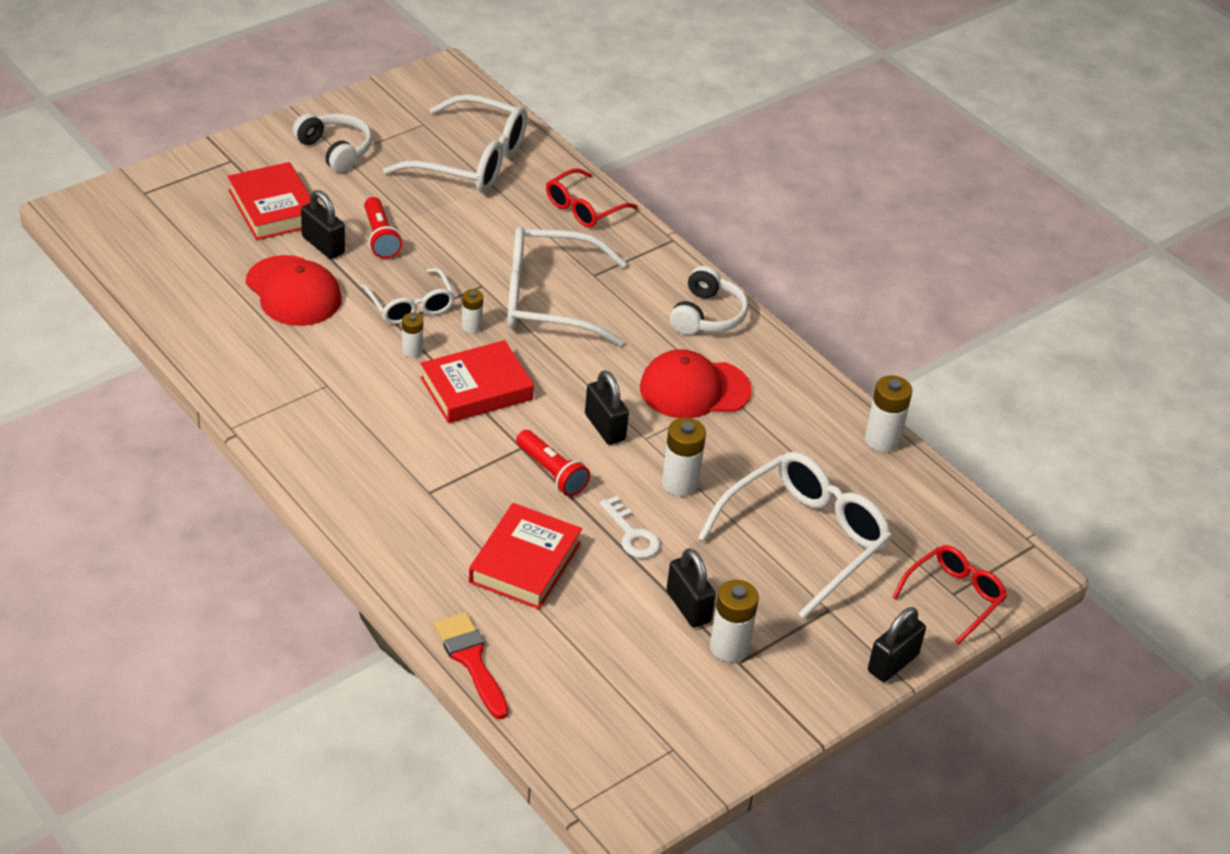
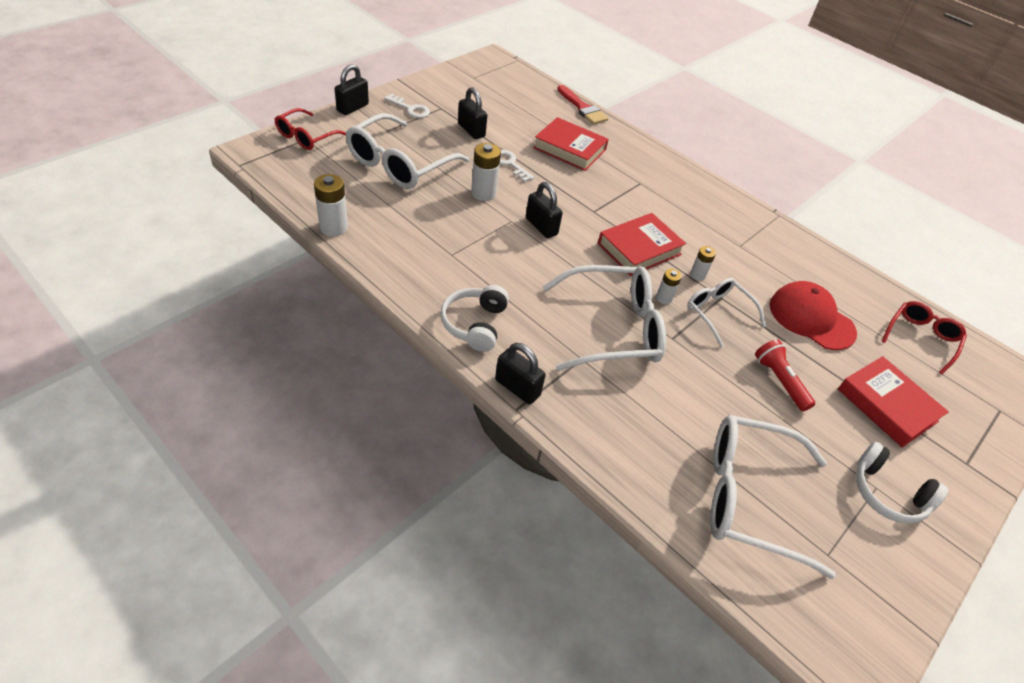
camera: 170 degrees right, 5 degrees up
(323, 245) = (819, 367): black padlock -> black padlock (517, 388)
(525, 562) = (569, 149): red book -> red book turned 75 degrees counterclockwise
(551, 473) = (569, 196): red flashlight -> none
(584, 208) = (612, 442): red glasses -> red glasses (920, 339)
(694, 389) = (480, 258): red cap -> none
(729, 647) = (446, 114): white battery -> none
(792, 659) = (410, 109): none -> white key

